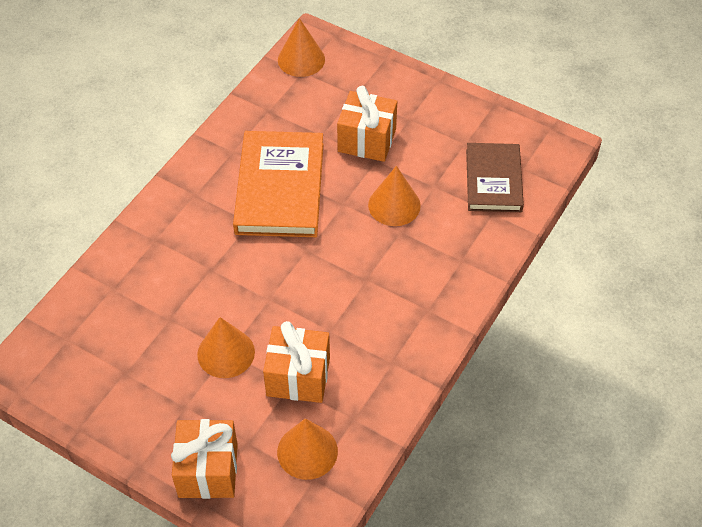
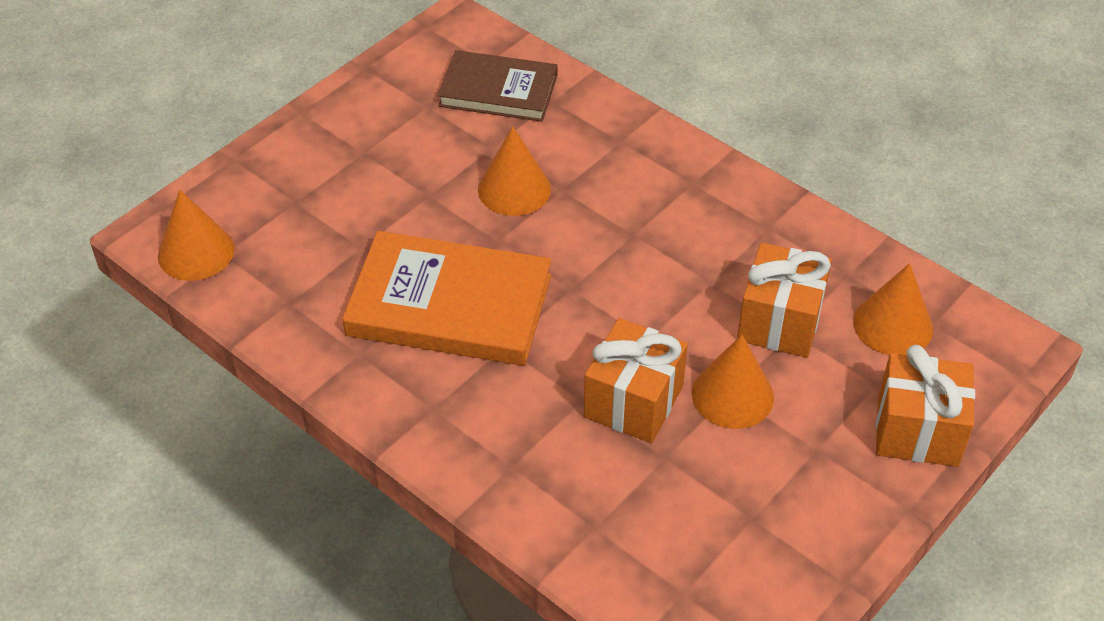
camera: 80 degrees left, 5 degrees down
(367, 140) = (388, 200): orange gift -> orange gift (633, 401)

